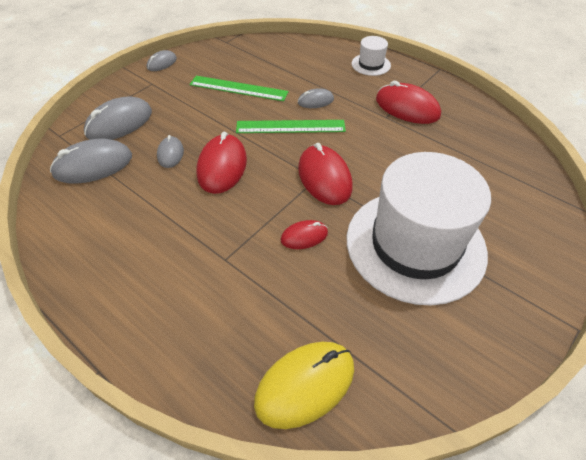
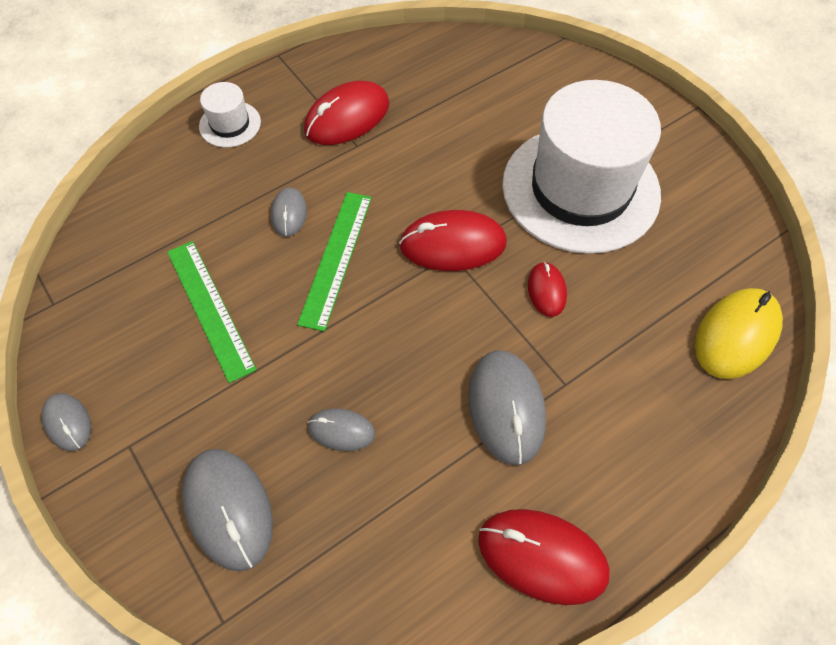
camera: 75 degrees left, 10 degrees up
(93, 165) = (329, 555): grey mouse -> grey mouse (506, 408)
(222, 166) = (394, 361): red mouse -> red mouse (542, 556)
(238, 88) = (210, 308): green ruler -> green ruler turned 60 degrees counterclockwise
(305, 385) = (736, 335): yellow mouse -> yellow mouse turned 60 degrees clockwise

